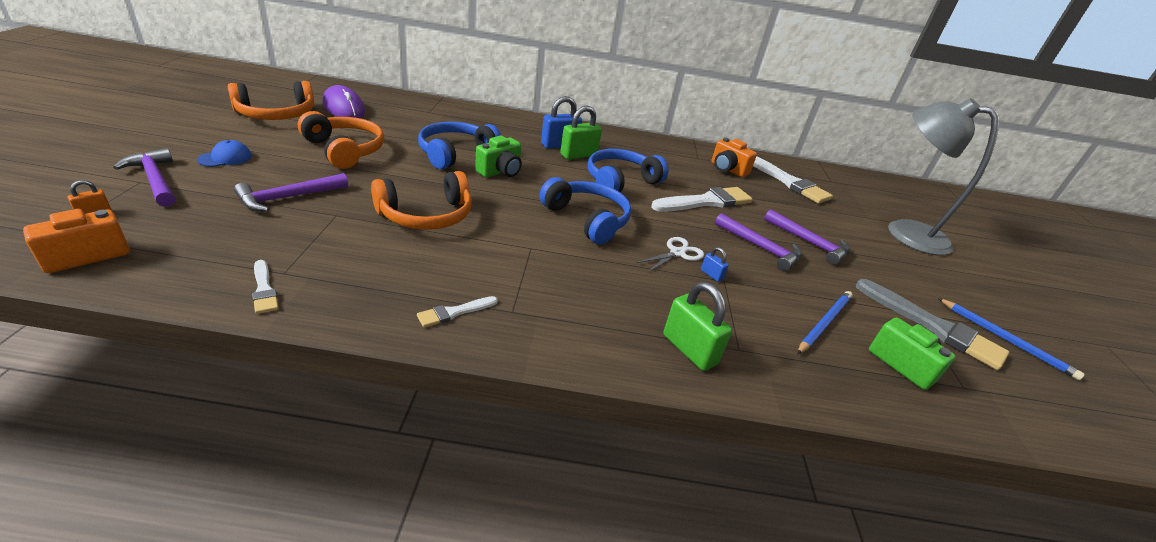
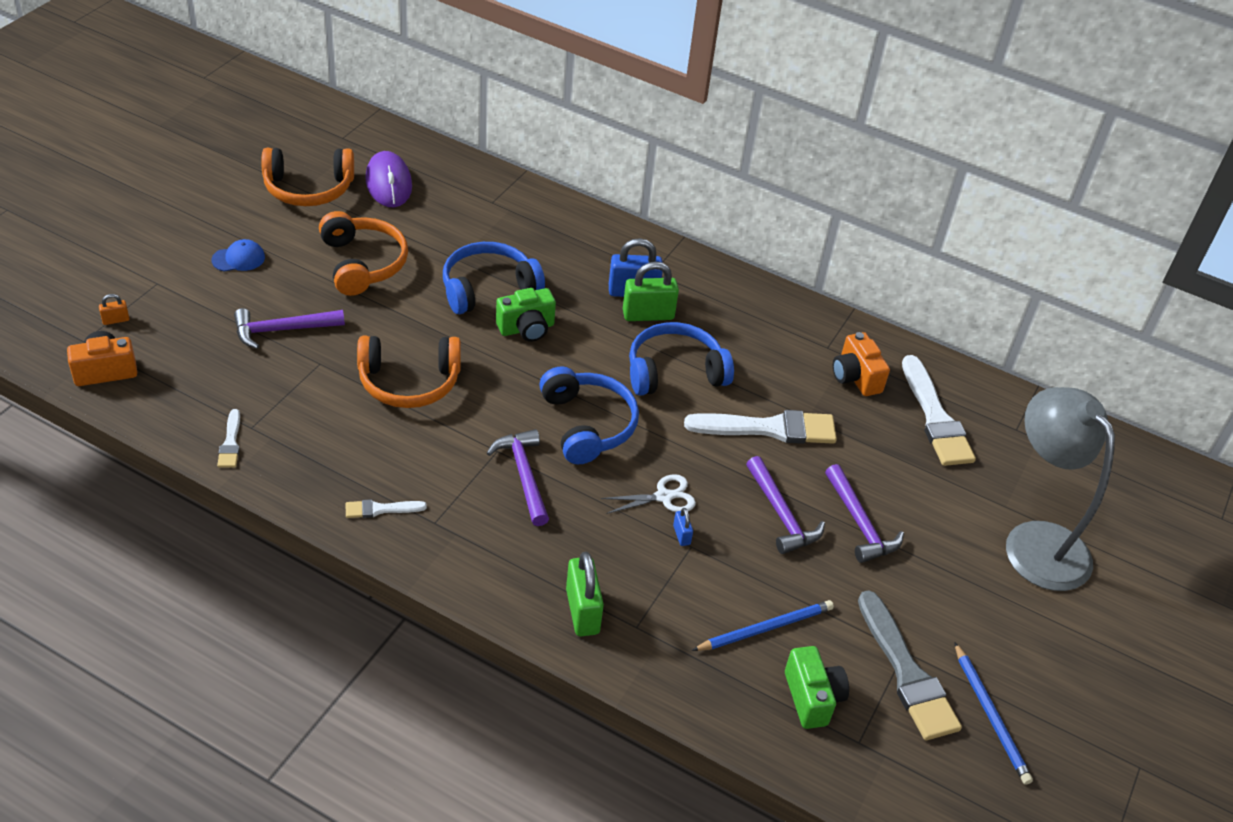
camera: 25 degrees right, 10 degrees up
(155, 180) = (170, 283): purple hammer -> purple hammer (524, 476)

